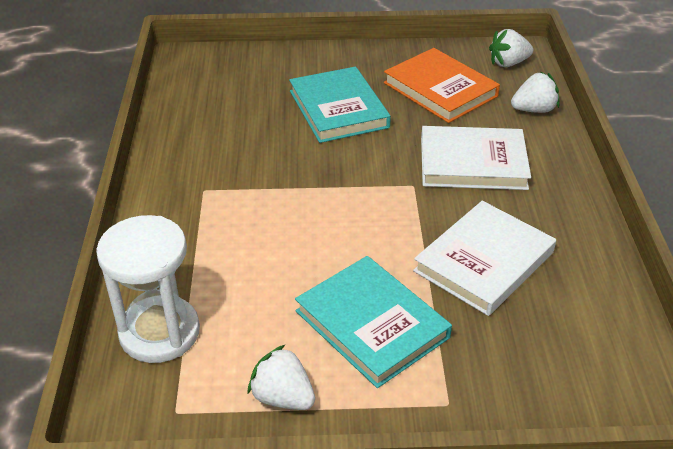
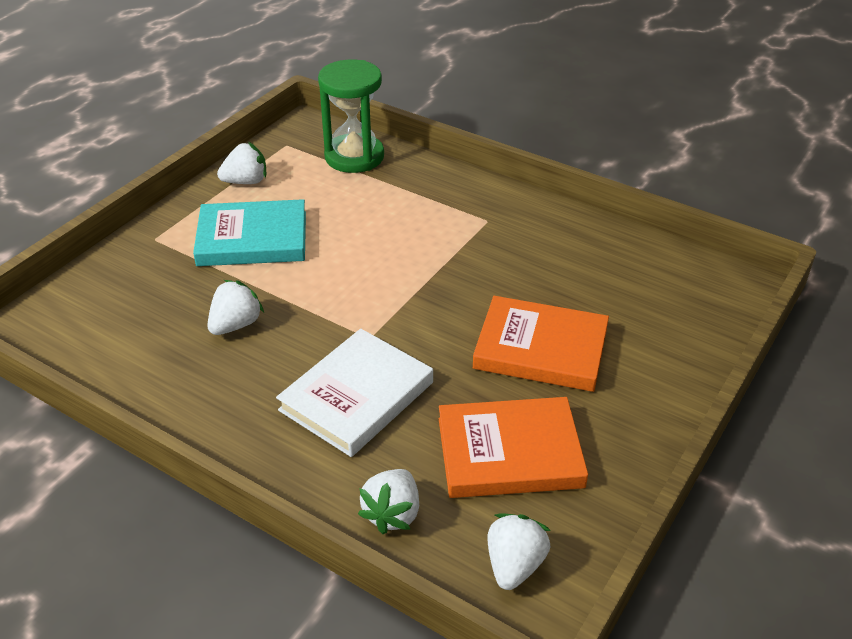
camera: 125 degrees right, 0 degrees up
(159, 332) = (354, 157): white hourglass -> green hourglass
(338, 109) = (541, 348): turquoise book -> orange book
(484, 261) = (236, 325): white book -> white strawberry

